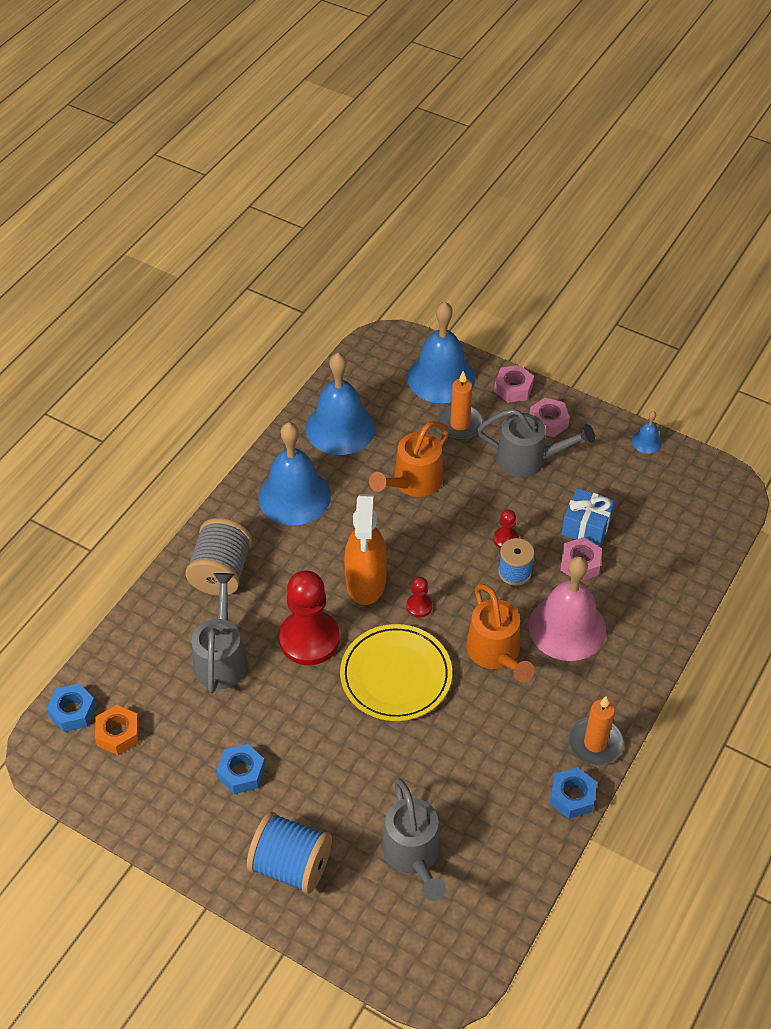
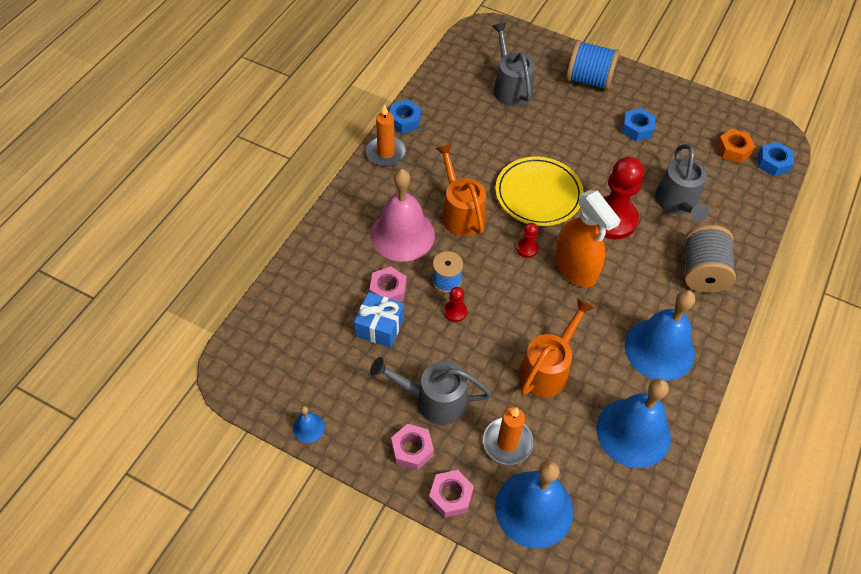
camera: 175 degrees right, 5 degrees up
(366, 581) = (575, 268): orange spray bottle -> orange spray bottle turned 150 degrees clockwise

